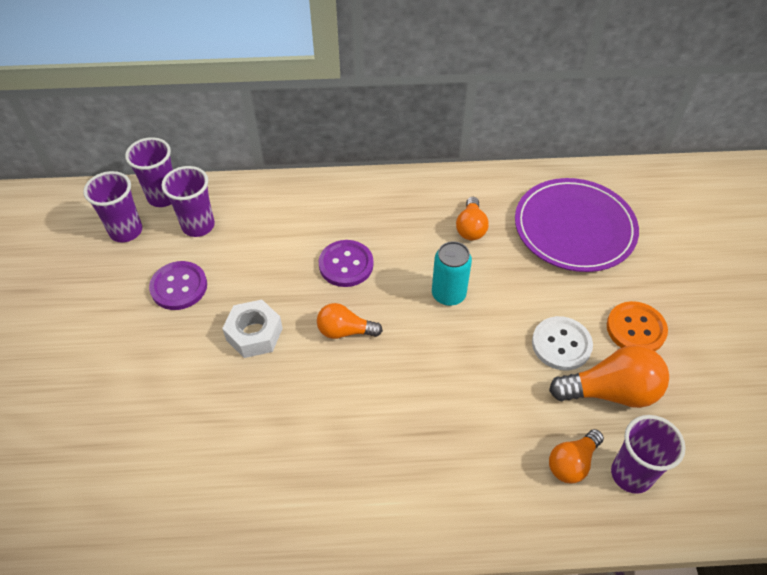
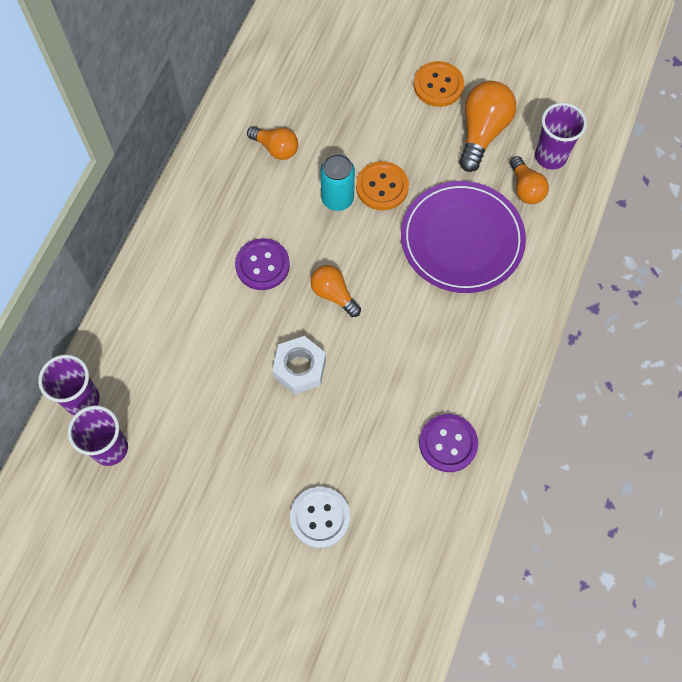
camera: 65 degrees left, 15 degrees up
(179, 287) = (211, 417): purple button -> purple button (448, 443)
(198, 226) = (142, 377): purple cup -> none
(345, 331) = (333, 294): orange light bulb -> orange light bulb turned 105 degrees clockwise
(485, 325) = (382, 187): none -> orange button
(561, 344) = (426, 143): white button -> white button (320, 517)
(574, 228) = (320, 72): purple plate -> purple plate (462, 239)

